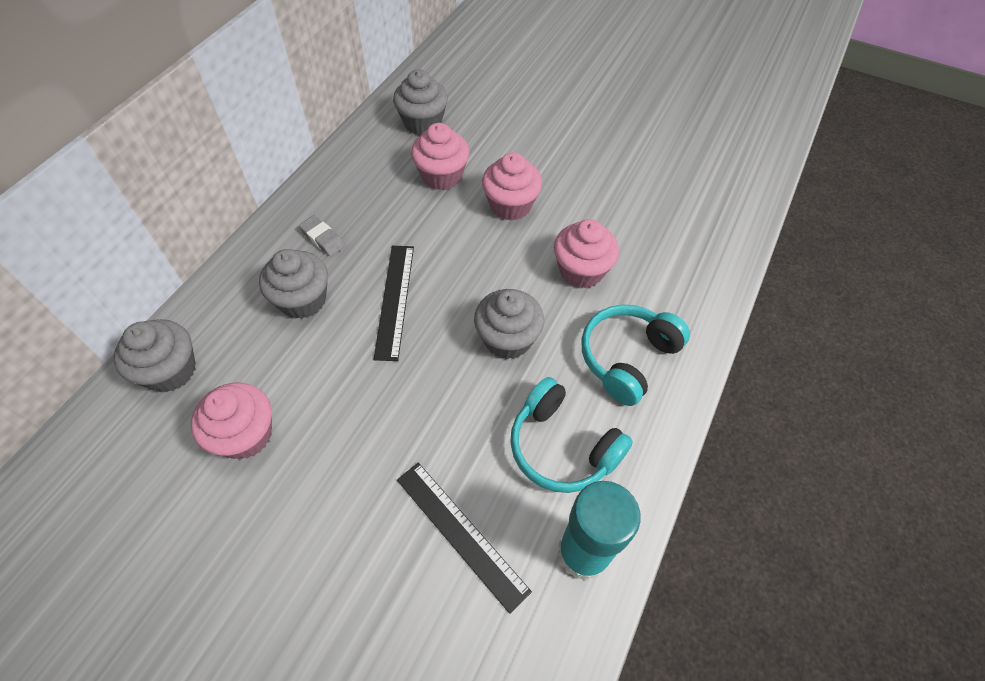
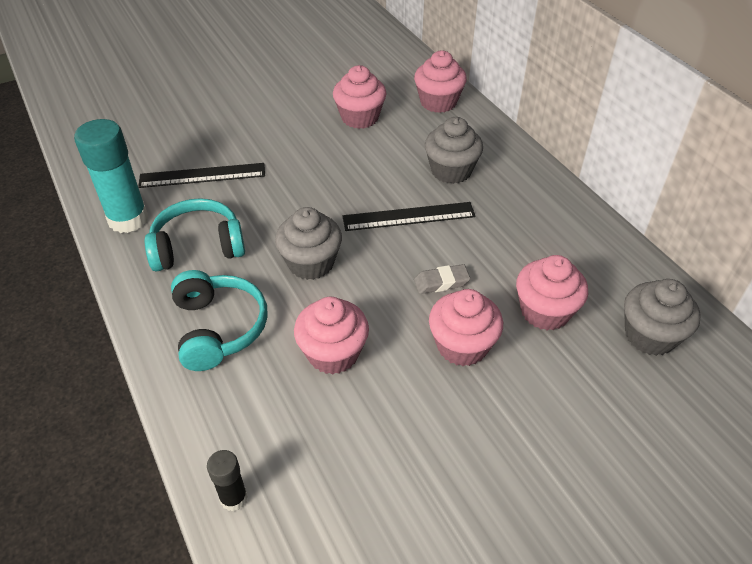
camera: 125 degrees right, 10 degrees down
(170, 370) = (438, 102): grey cupcake -> pink cupcake
(323, 239) = (511, 201): grey eraser -> grey eraser (441, 282)
(395, 300) = (408, 216): black ruler -> black ruler turned 45 degrees counterclockwise
(724, 259) = (233, 498): none -> black glue stick

